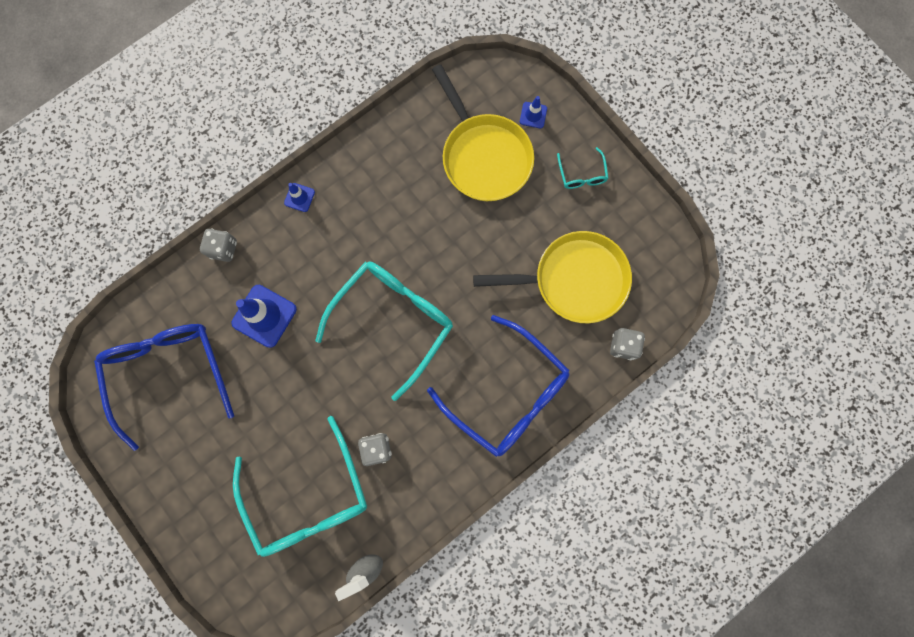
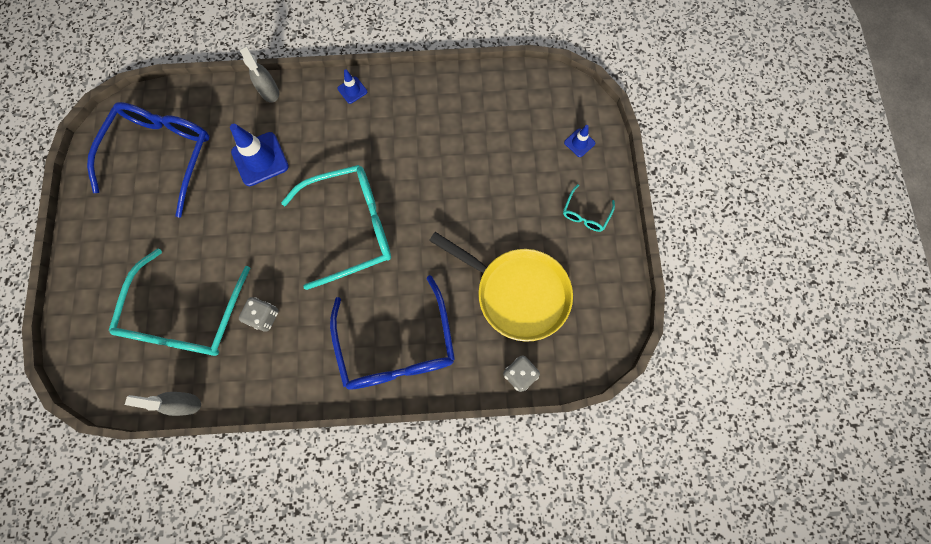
camera: 35 degrees right, 5 degrees down
(223, 249) = (269, 92): grey dice -> grey spray bottle
(484, 157) = (516, 149): yellow pan -> none

